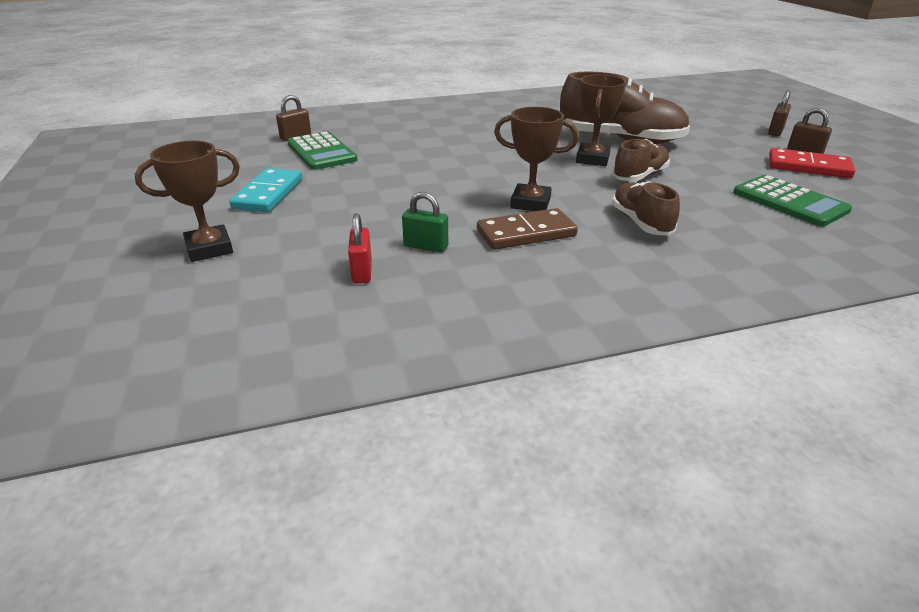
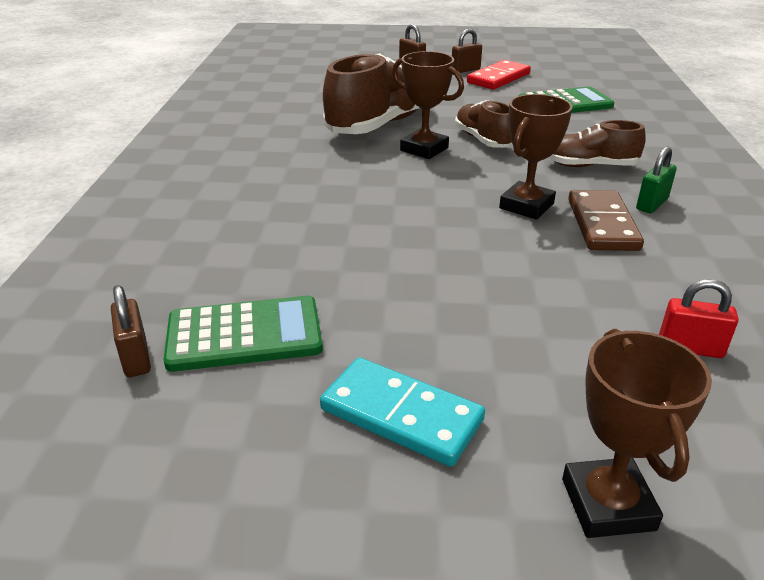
camera: 70 degrees left, 0 degrees up
(426, 246) = (625, 291): green padlock -> green padlock (652, 204)

